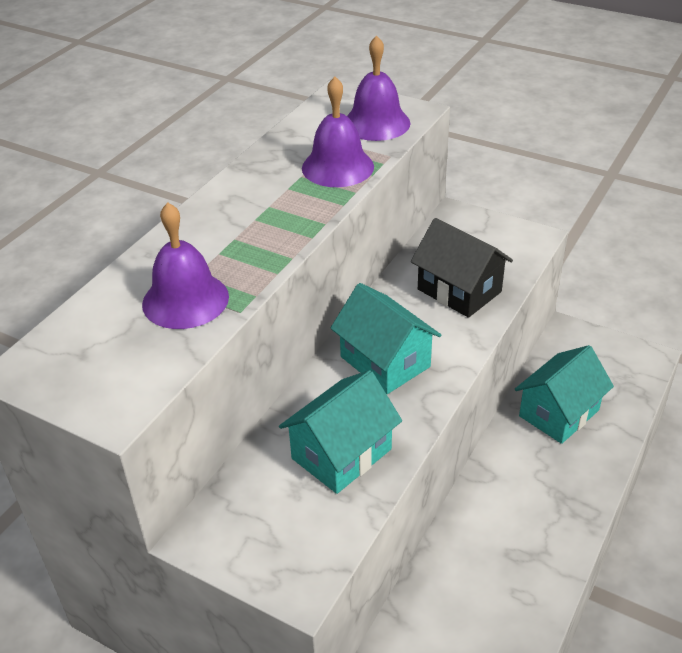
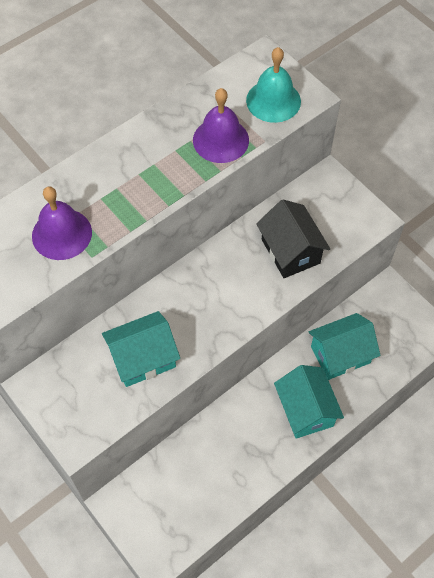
camera: 20 degrees right, 20 degrees up
(376, 123) = (273, 101): purple bell -> turquoise bell
(385, 361) = (207, 295): turquoise house -> turquoise house (306, 410)

